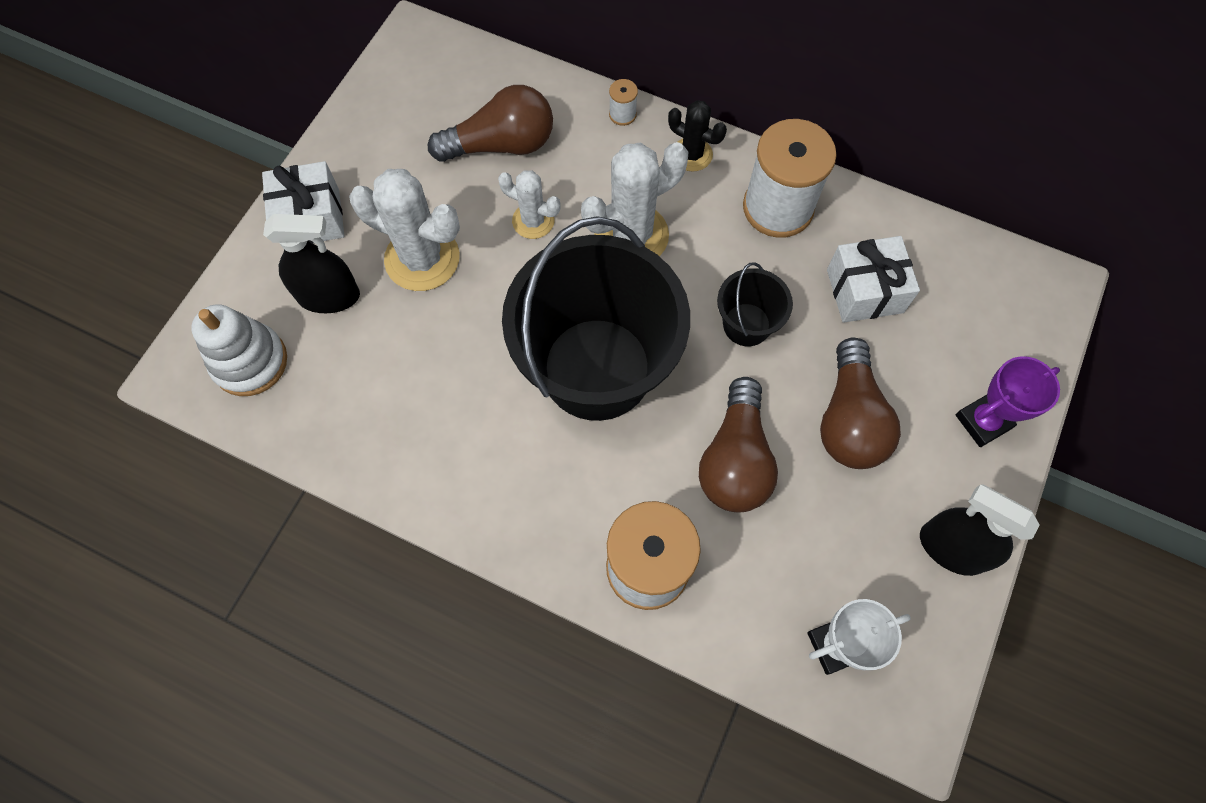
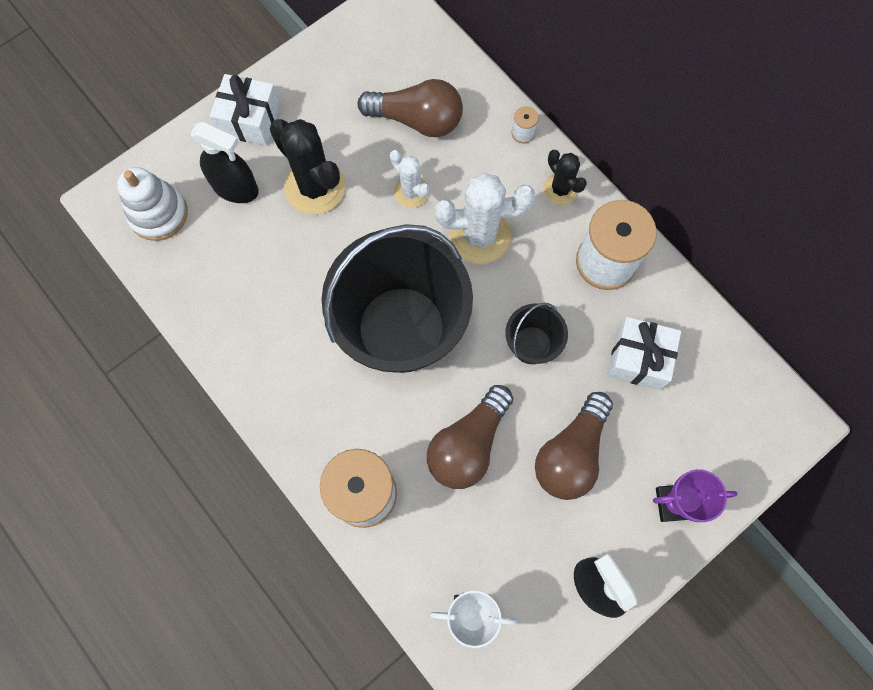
camera: 25 degrees right, 5 degrees up
(422, 258) = (315, 187): white cactus -> black cactus

